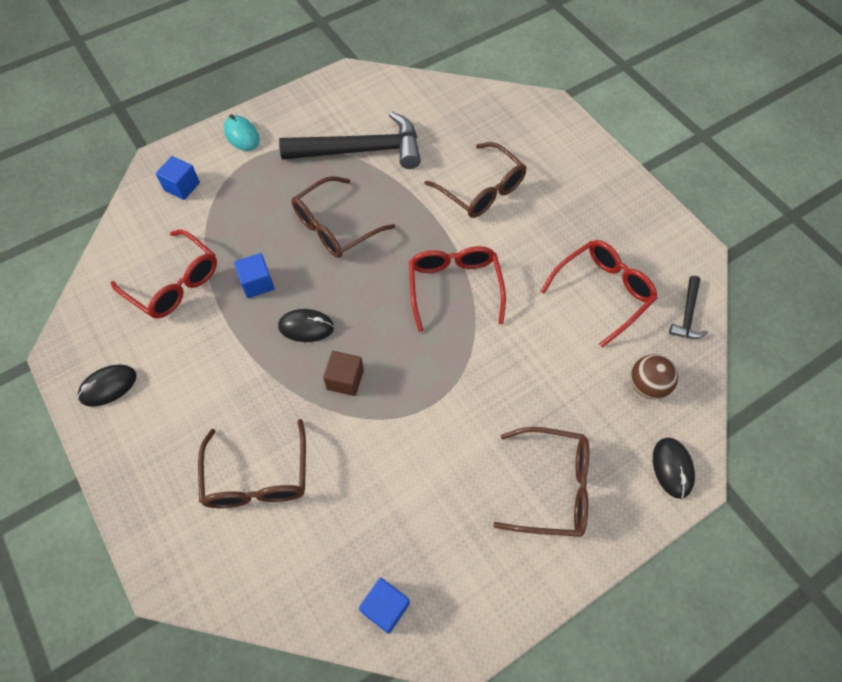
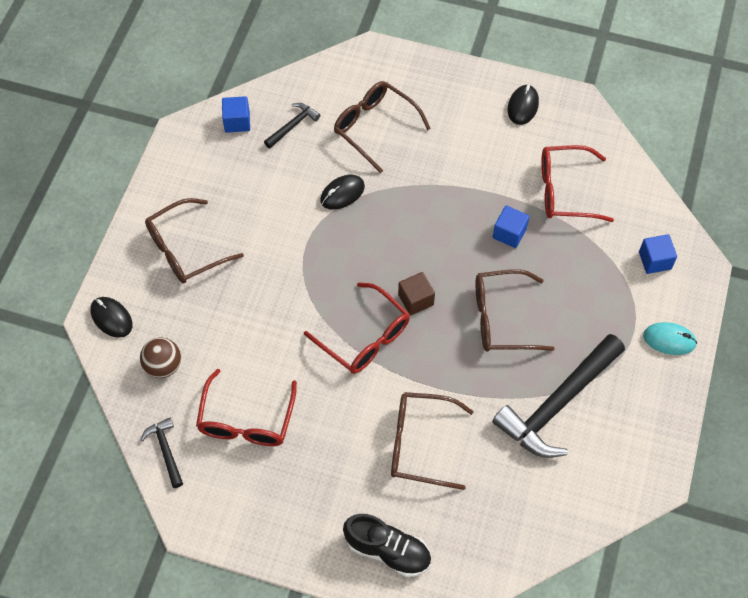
camera: 140 degrees right, 0 degrees up
(306, 327) = (441, 230): black mouse -> black mouse (342, 193)
(332, 549) = (293, 126): none -> black hammer
(336, 226) = (502, 318): brown glasses -> brown glasses turned 105 degrees counterclockwise
(345, 379) = (379, 217): brown cube -> brown cube (416, 300)
(562, 147) = (388, 550): none -> black shoe

